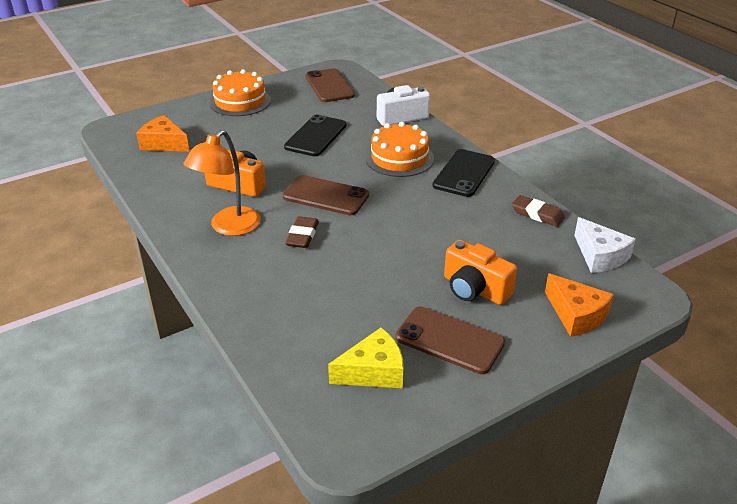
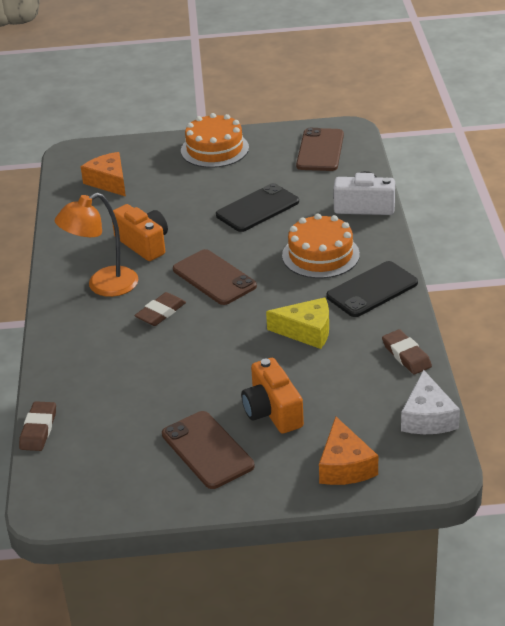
camera: 30 degrees right, 0 degrees up
(270, 374) = (38, 429): none -> brown eraser
(373, 371) = (121, 455): yellow cheese -> yellow cheese (306, 331)

